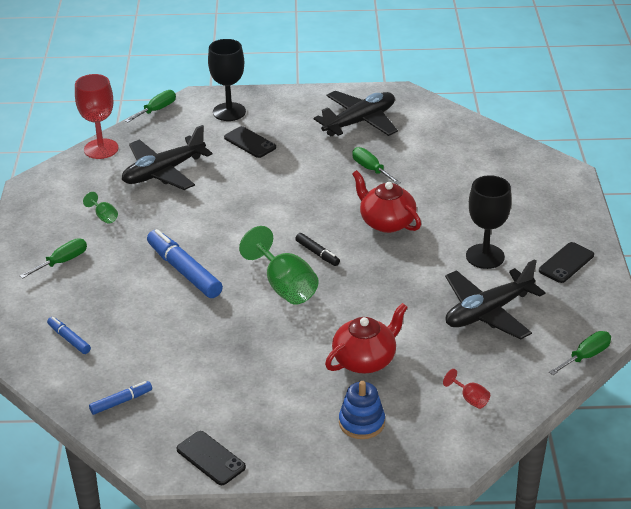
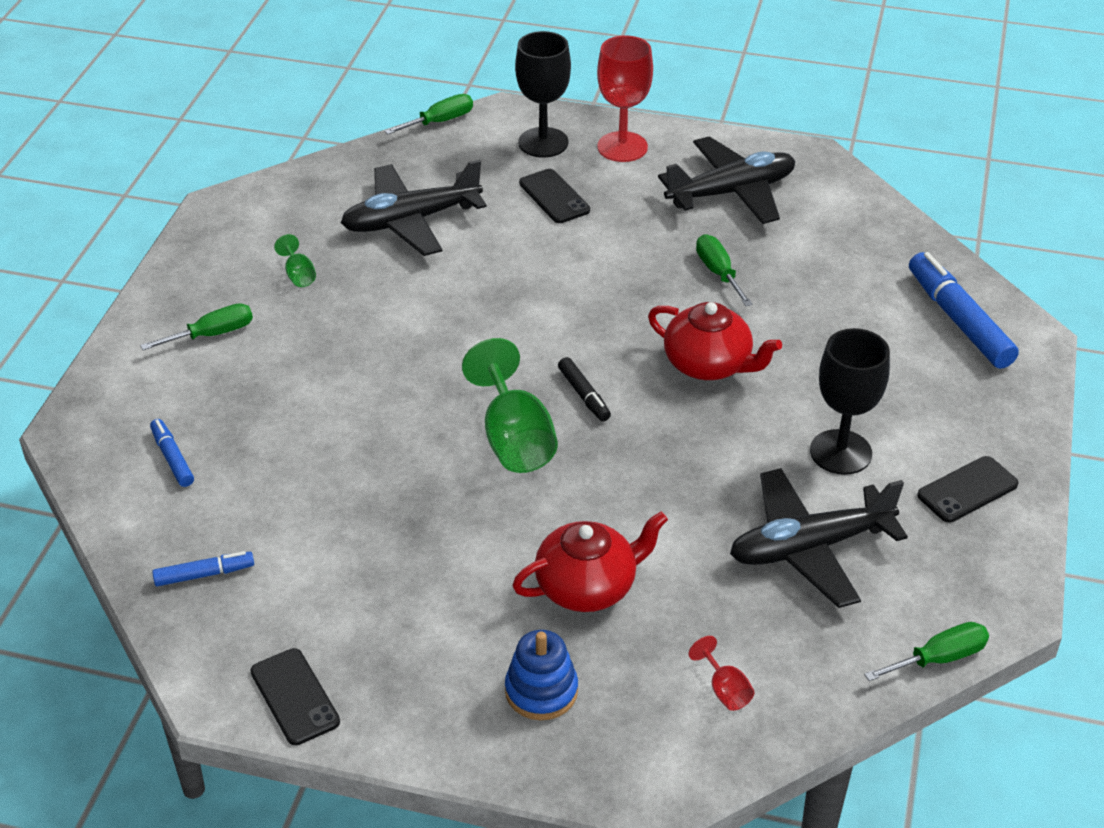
camera: 15 degrees right, 5 degrees up
(101, 149) = (337, 168): red goblet -> red goblet (622, 147)
(184, 271) = (377, 384): blue marker -> blue marker (959, 321)
(386, 222) = (708, 364): red teapot -> red teapot turned 150 degrees clockwise

